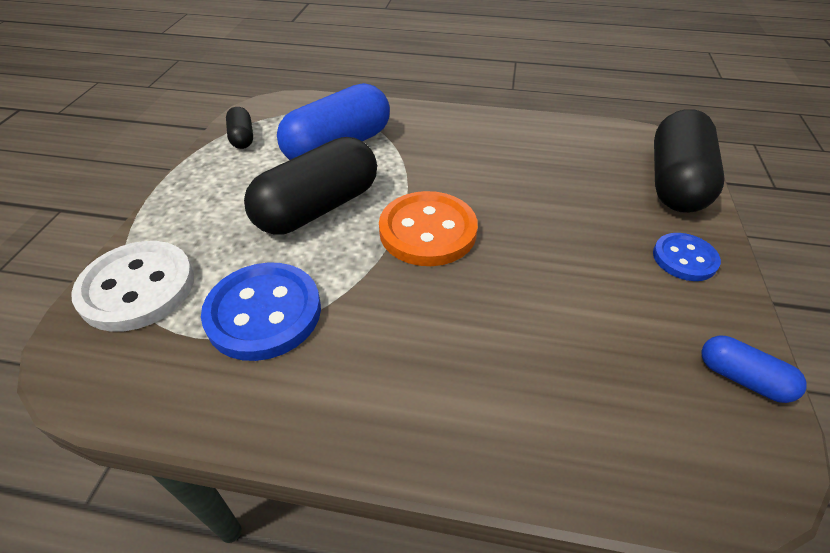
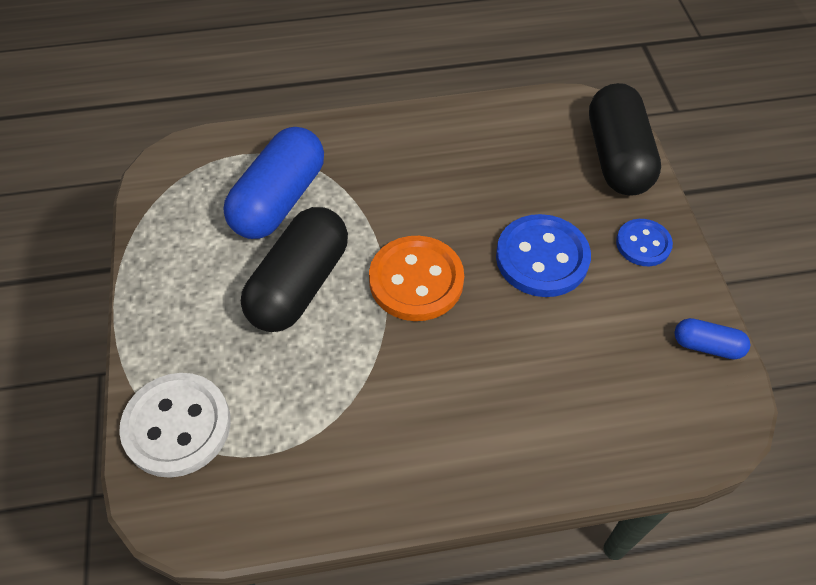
camera: 20 degrees left, 10 degrees up
(242, 138) = (167, 216): black capsule -> none
(264, 313) = (311, 412): blue button -> blue button (542, 258)

